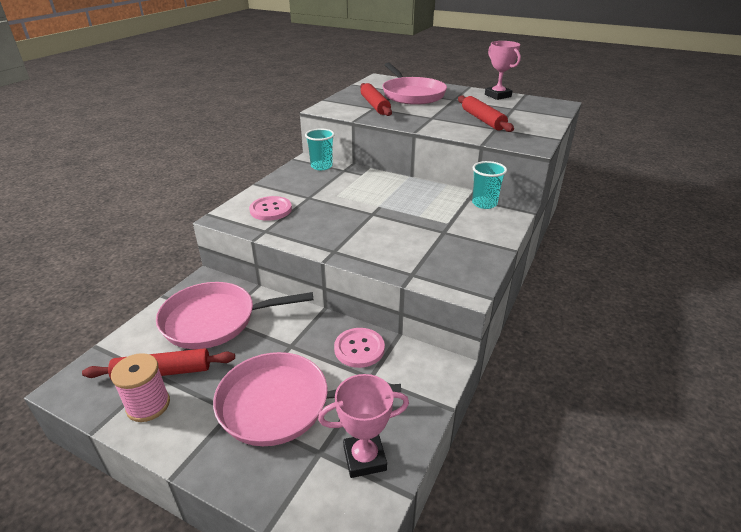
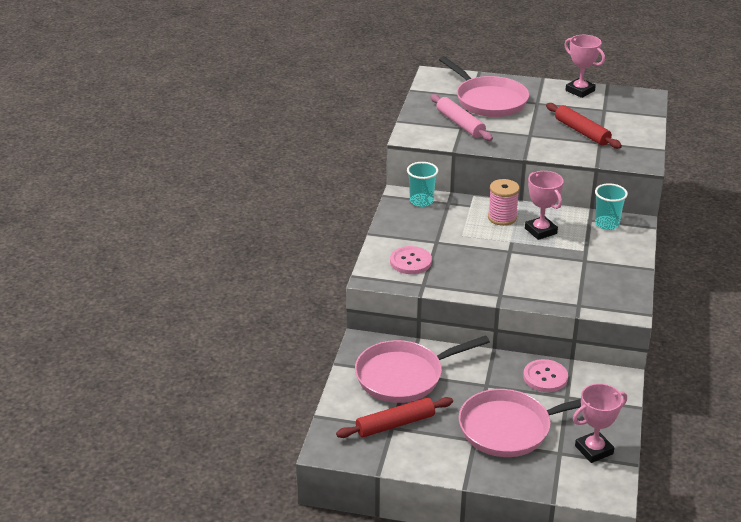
camera: 15 degrees left, 0 degrees up
(148, 405) = (405, 449): pink spool -> pink spool (502, 217)
(375, 105) = (460, 124): red rolling pin -> pink rolling pin
(414, 201) = (540, 231): none -> pink trophy

